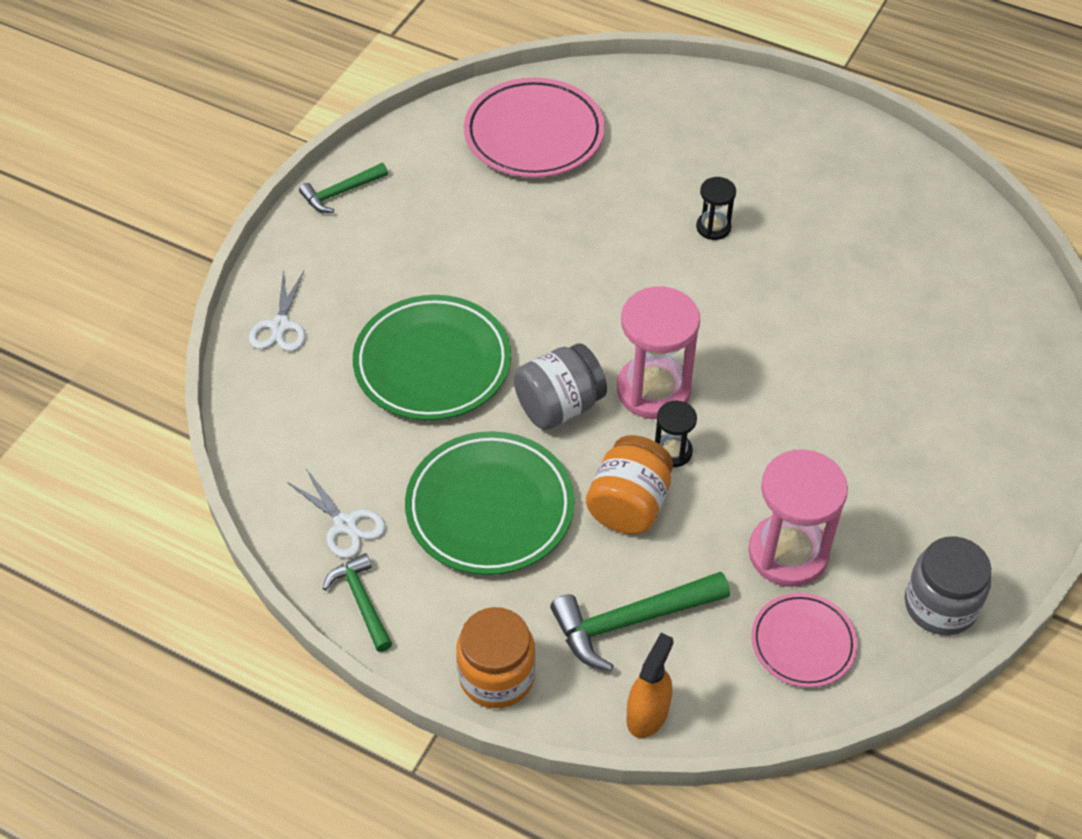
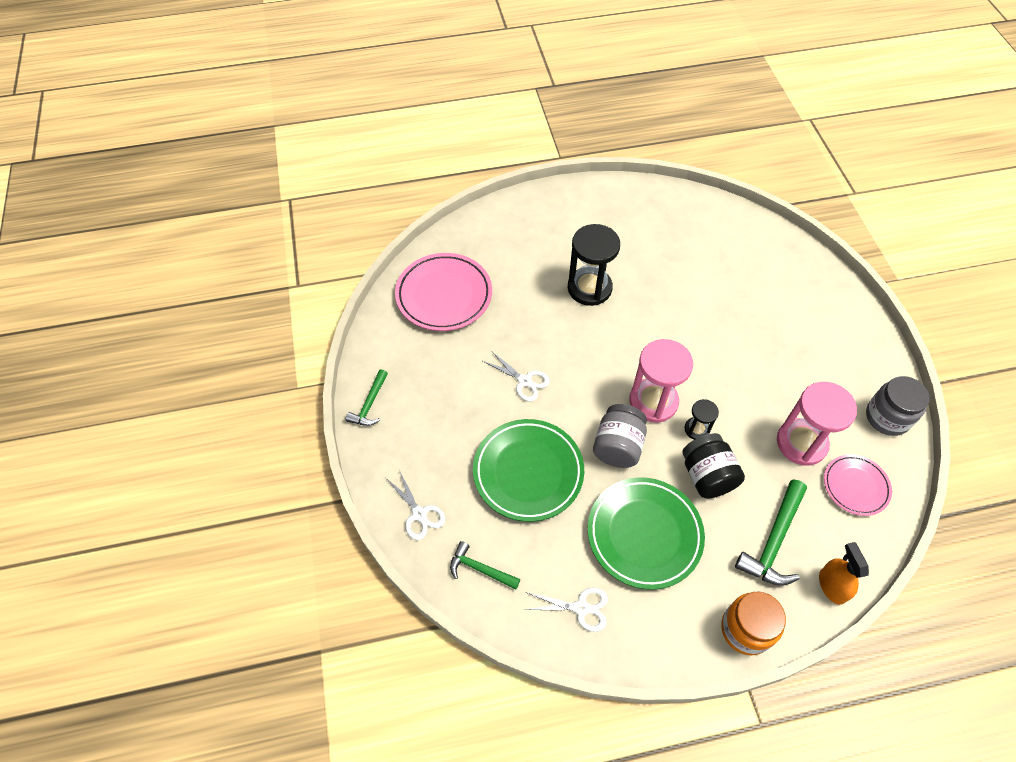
camera: 40 degrees left, 5 degrees up
(361, 601) = (637, 647): green hammer -> green hammer (480, 569)
(528, 274) = (524, 381): none -> white scissors
(629, 504) = (707, 476): orange jar -> black jar
(713, 227) = (589, 288): black hourglass -> black hourglass, size x1.97

